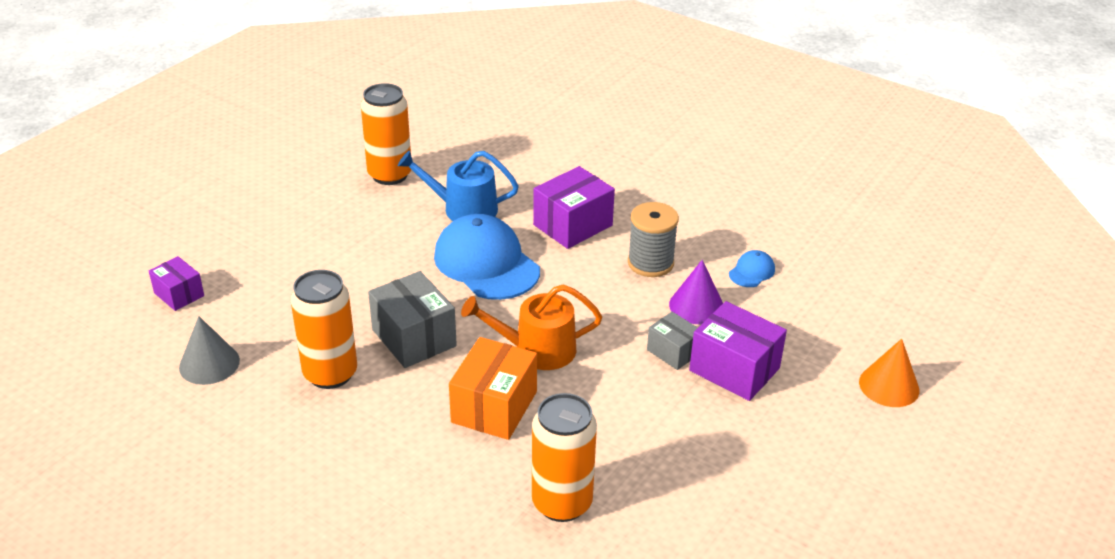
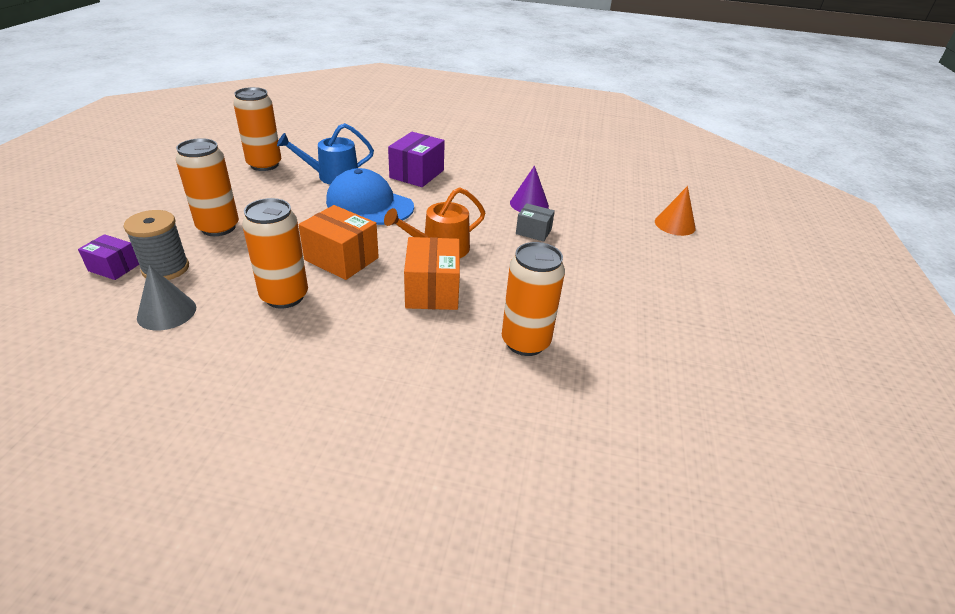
camera: 25 degrees left, 0 degrees up
(300, 262) = (218, 227): none -> orange can
(414, 338) = (341, 259): grey box -> orange box
(650, 263) = (483, 186): grey spool -> grey spool (166, 269)
(734, 369) = (579, 234): purple box -> none
(751, 272) = (549, 181): blue cap -> none

